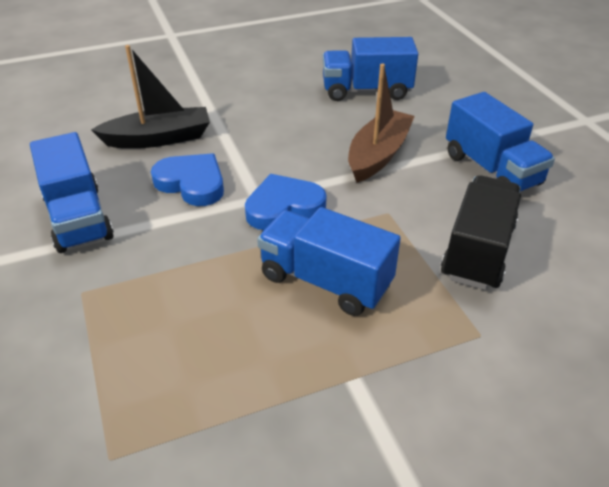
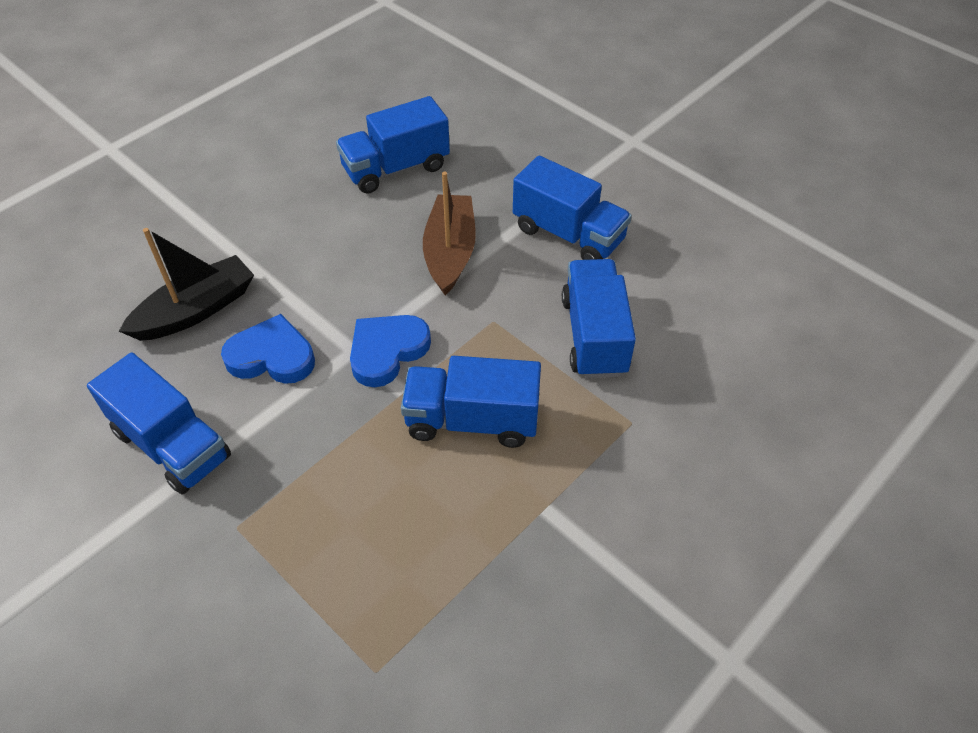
camera: 25 degrees left, 10 degrees up
(477, 251) = (594, 336): black truck -> blue truck

